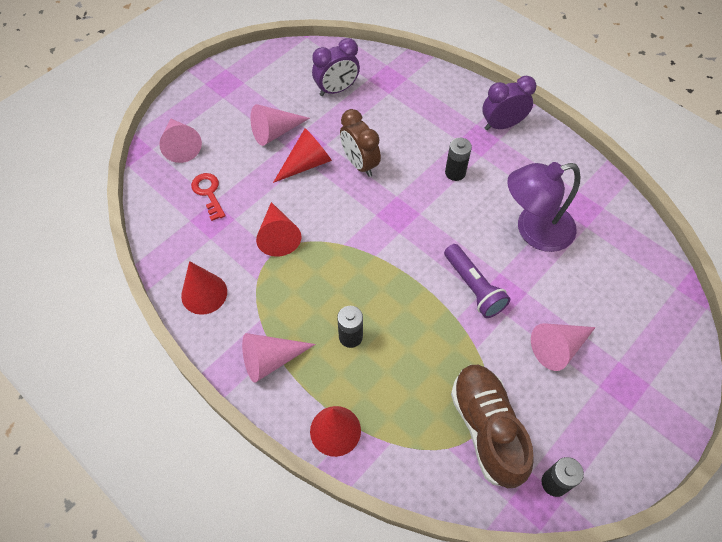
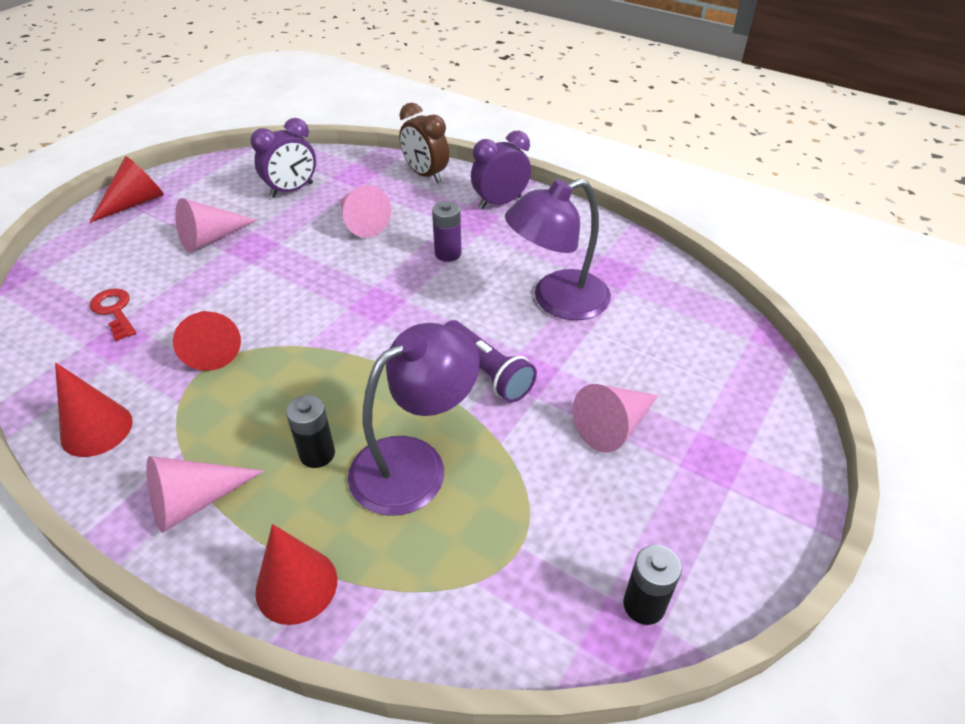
camera: 10 degrees left, 15 degrees down
(181, 145) = (80, 265): pink cone -> pink cone (361, 222)
(306, 164) = (253, 265): red cone -> red cone (135, 203)
(359, 164) = (323, 258): brown clock -> brown clock (425, 175)
(415, 355) = (414, 463): none -> purple lamp
(455, 172) = (448, 254): black battery -> purple battery
(487, 428) = (530, 545): brown shoe -> none

